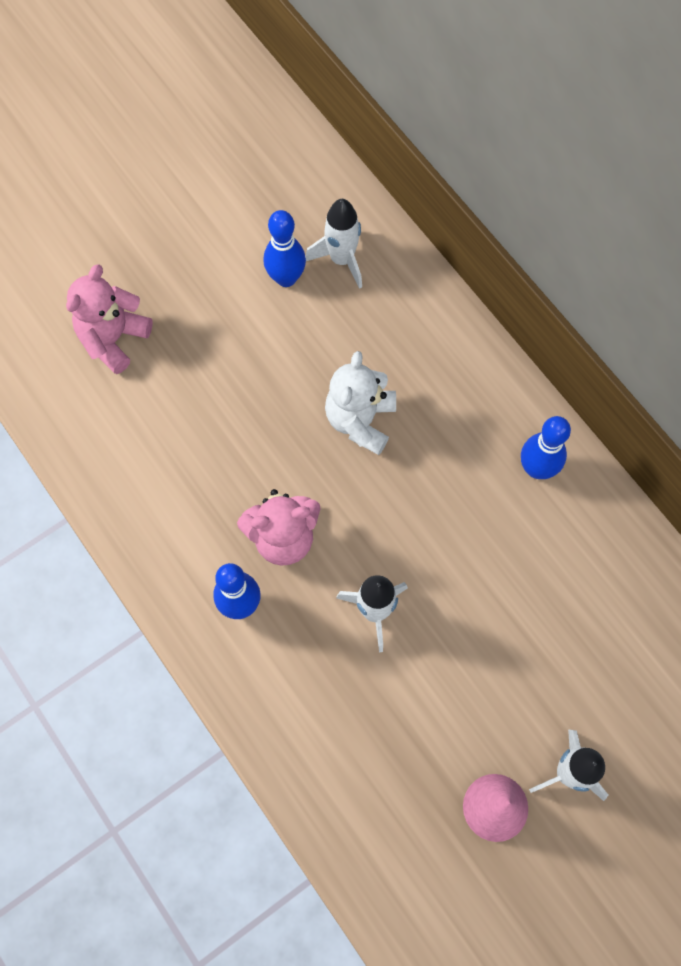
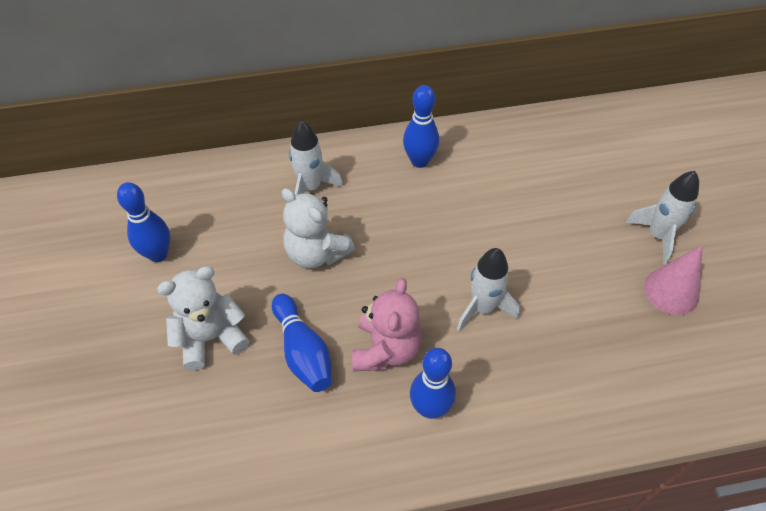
camera: 65 degrees left, 15 degrees down
(113, 338) = (112, 416): pink teddy bear -> none
(222, 374) = (211, 337): none -> white teddy bear
(245, 462) = (303, 351): none -> blue bowling pin
(341, 259) = (171, 210): white rocket -> white rocket (310, 188)

